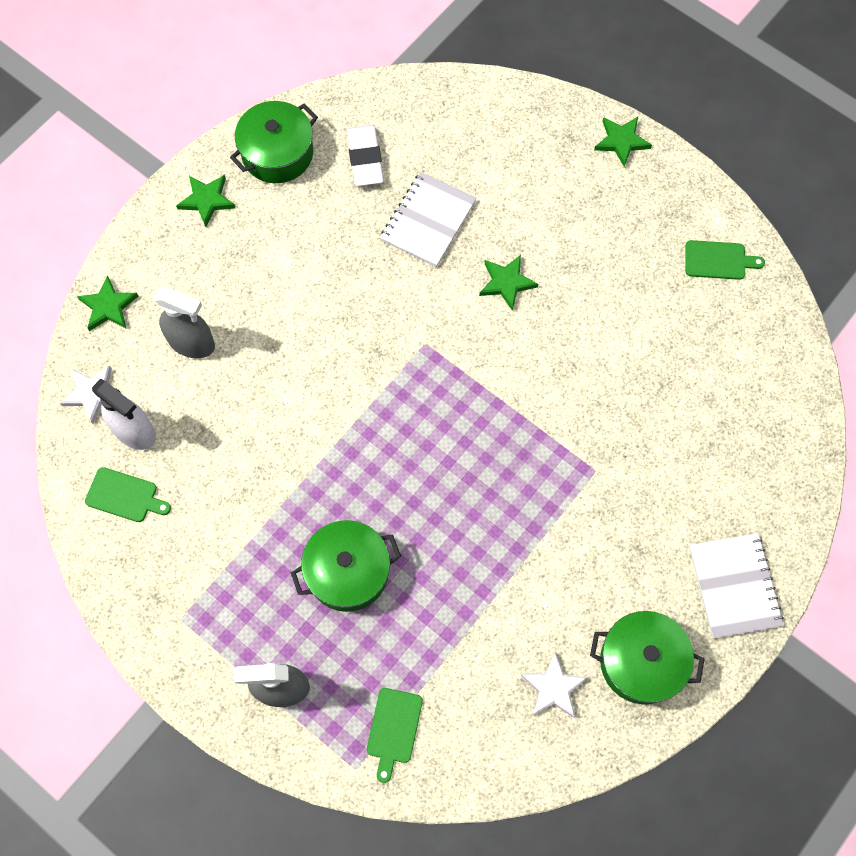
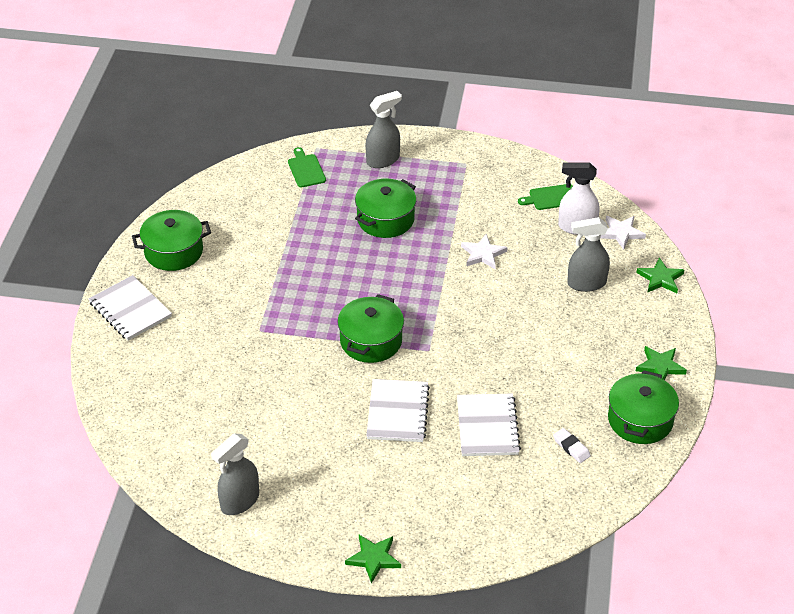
camera: 150 degrees right, 25 degrees down
(365, 158) = (571, 447): white eraser -> white eraser, size x0.60
(479, 389) = (371, 341): none -> green pot
(506, 283) = (397, 412): green star -> white notebook
(553, 688) = (222, 220): white star -> white star (483, 254)
(718, 260) = (239, 501): green cutting board -> grey spray bottle

